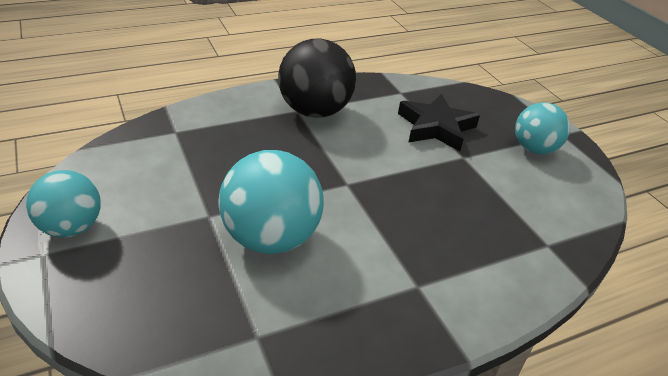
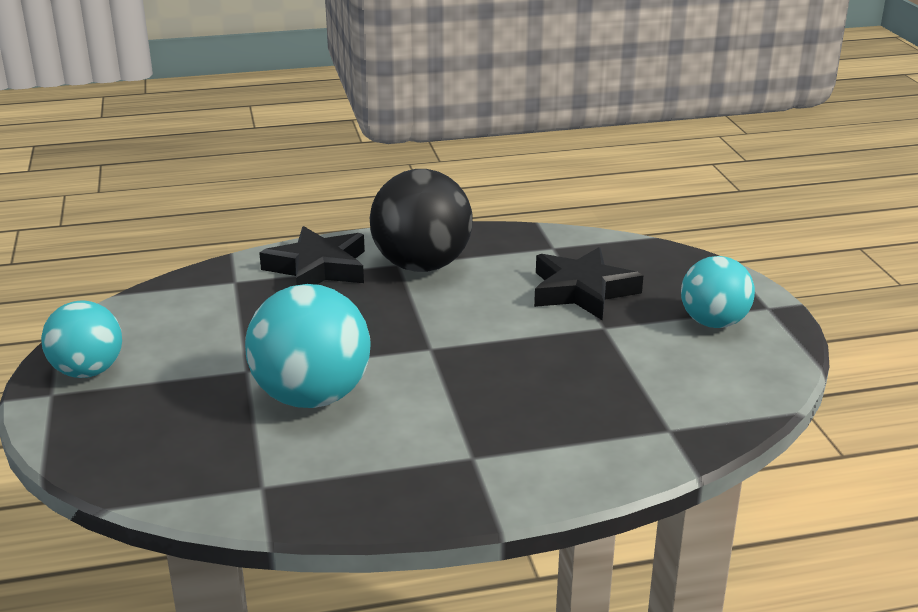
camera: 15 degrees right, 10 degrees down
(238, 117) = (318, 268): none -> black star

